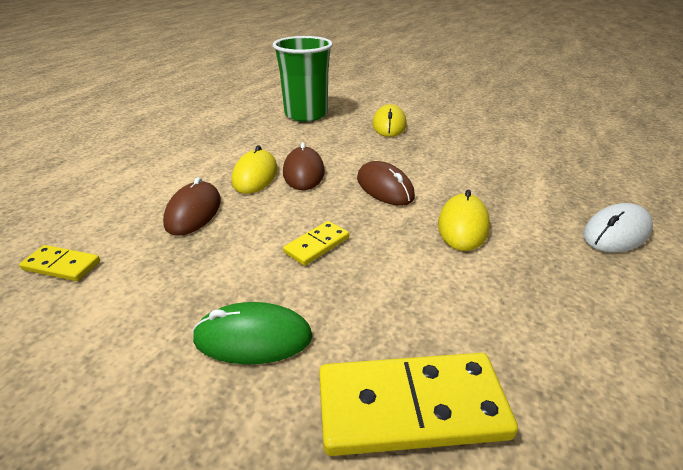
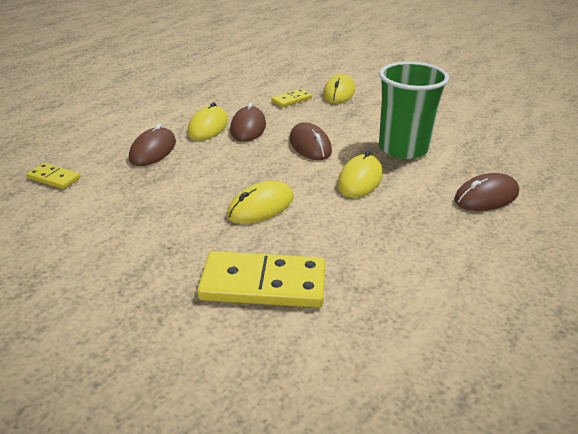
camera: 10 degrees right, 0 degrees up
(253, 337) = (173, 235): green mouse -> none
(306, 114) = (268, 78): green cup -> green cup (403, 148)
(317, 245) = (238, 182): yellow domino -> yellow domino (291, 100)
(358, 277) = (261, 206): none -> yellow mouse
(616, 232) = (486, 196): white mouse -> brown mouse

